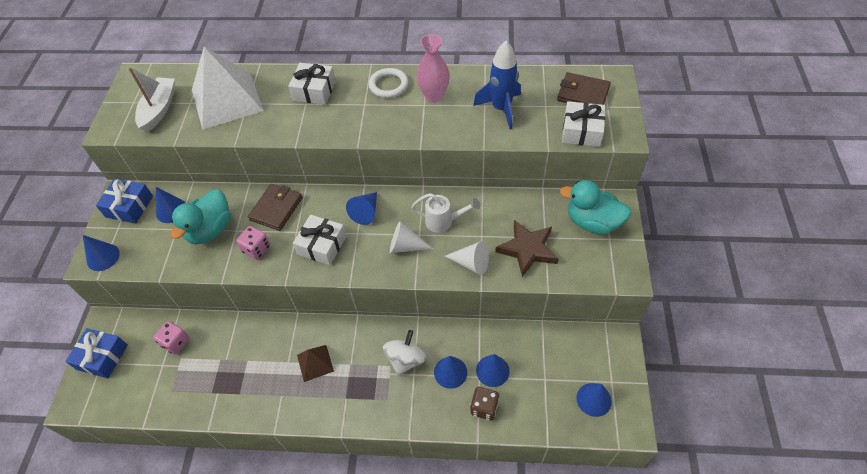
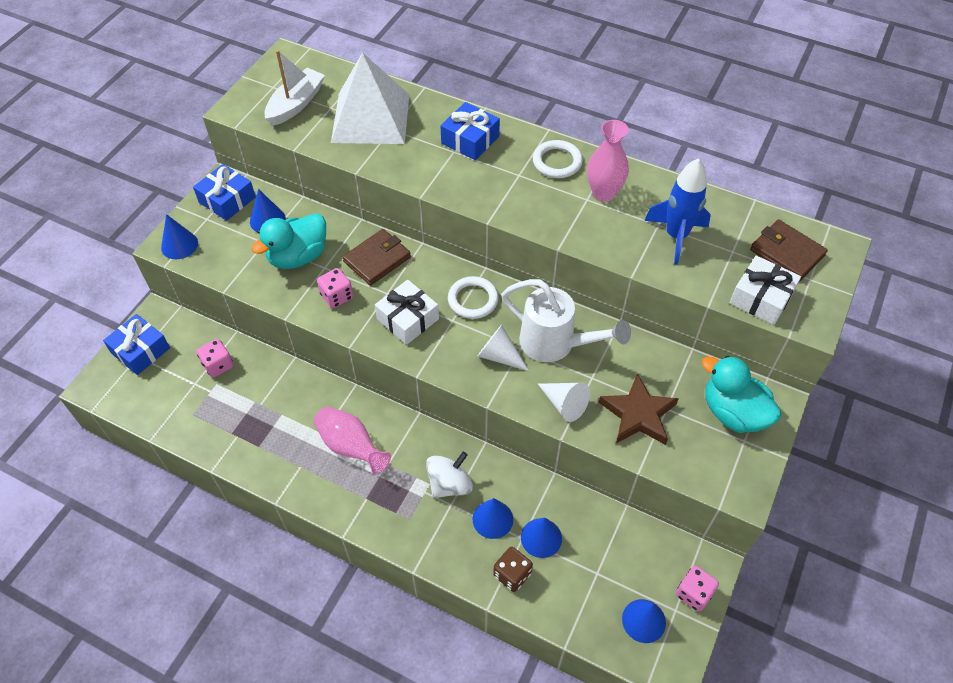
camera: 20 degrees right, 0 degrees up
(314, 91) = (470, 140): white gift -> blue gift
(315, 363) = (350, 446): brown pyramid -> pink vase
(366, 212) = (473, 300): blue cone -> white ring
(444, 221) = (556, 344): white watering can -> white watering can, size x1.60
(618, 364) = (693, 593): none -> pink dice

